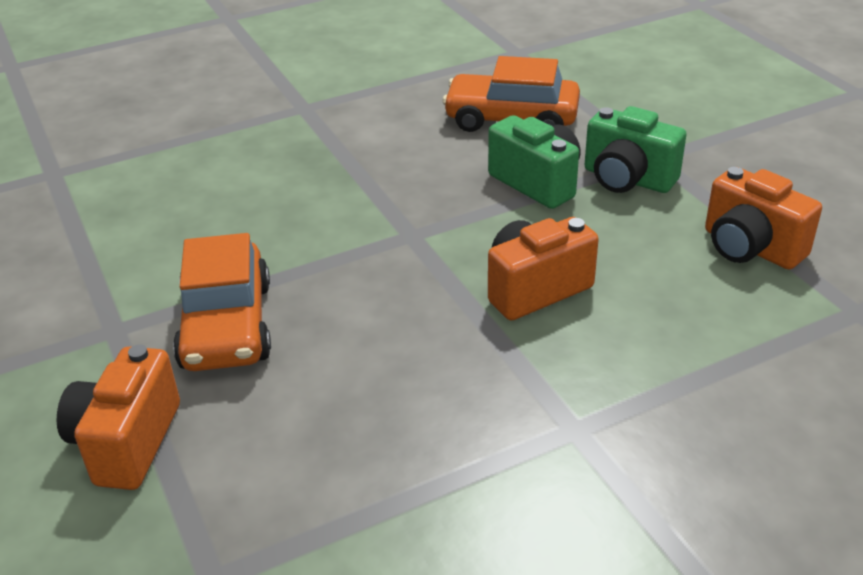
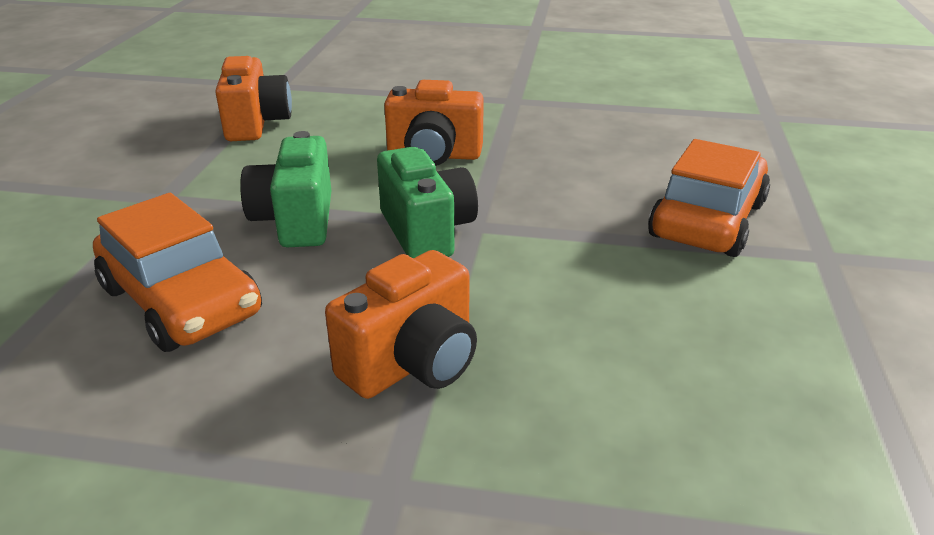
camera: 145 degrees left, 5 degrees down
(127, 442) = (818, 180): orange camera -> orange camera (412, 363)
(627, 179) = (224, 192): green camera -> green camera (426, 232)

